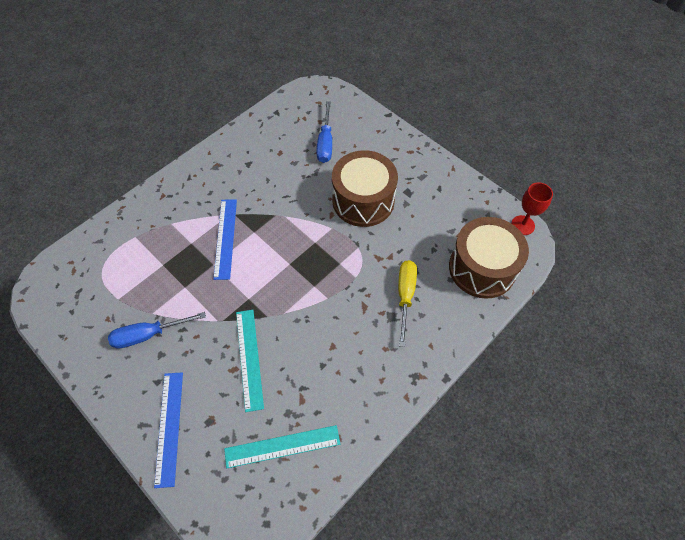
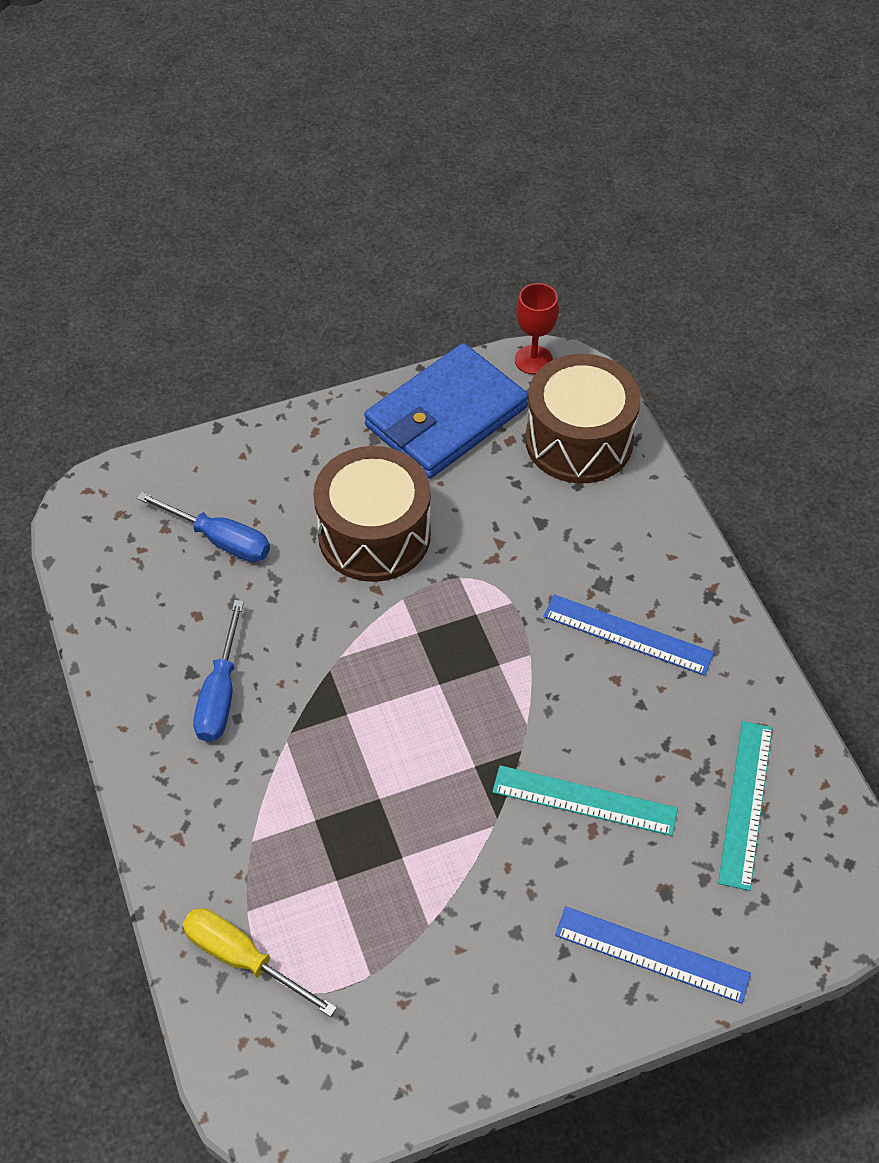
camera: 65 degrees left, 5 degrees down
(148, 335) = (469, 941): blue screwdriver -> blue screwdriver (220, 693)
(225, 238) = (335, 761): blue ruler -> blue ruler (628, 634)
(405, 296) = (577, 553): yellow screwdriver -> yellow screwdriver (243, 959)
(456, 201) = (446, 417): none -> blue wallet

